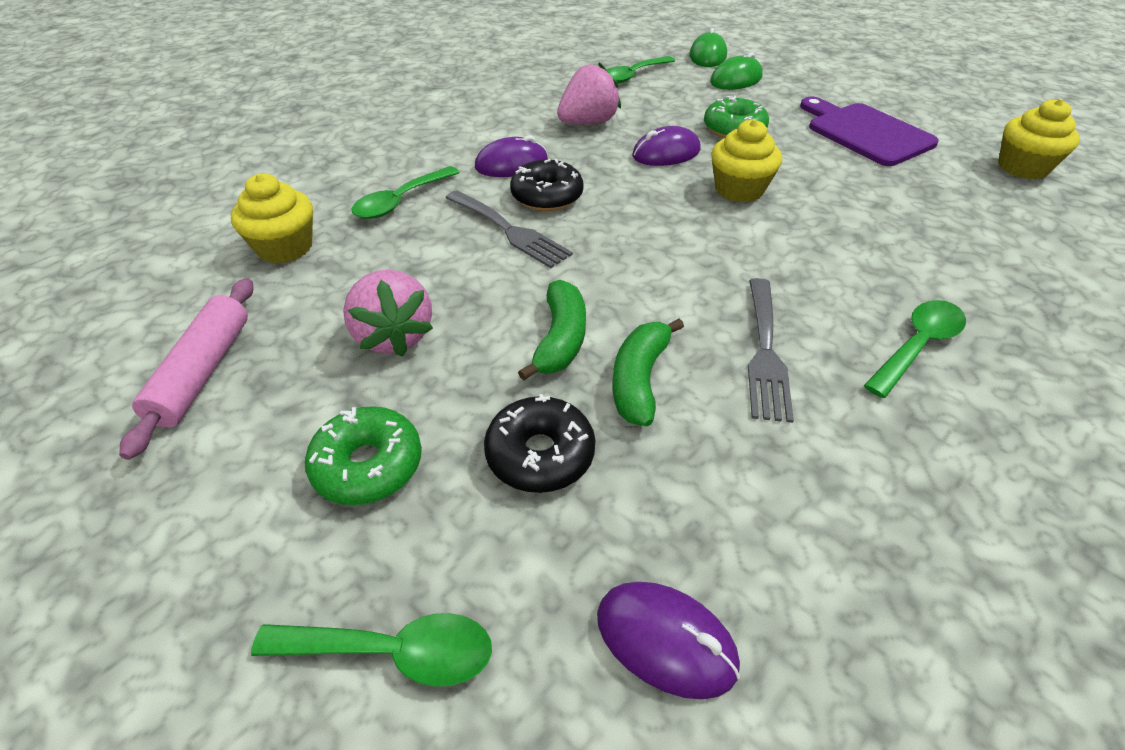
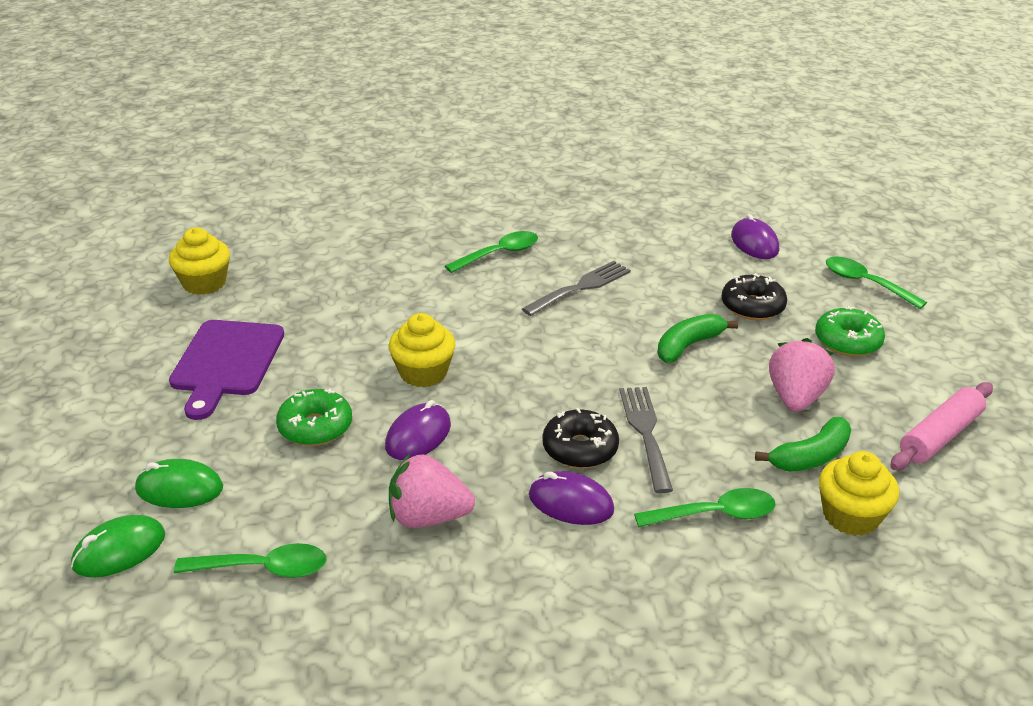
camera: 140 degrees left, 10 degrees down
(640, 380) = (666, 308): green banana -> green banana (810, 456)
(666, 153) = (418, 436): purple mouse -> purple mouse turned 75 degrees counterclockwise
(917, 346) = (499, 254): green spoon -> green spoon turned 150 degrees clockwise

